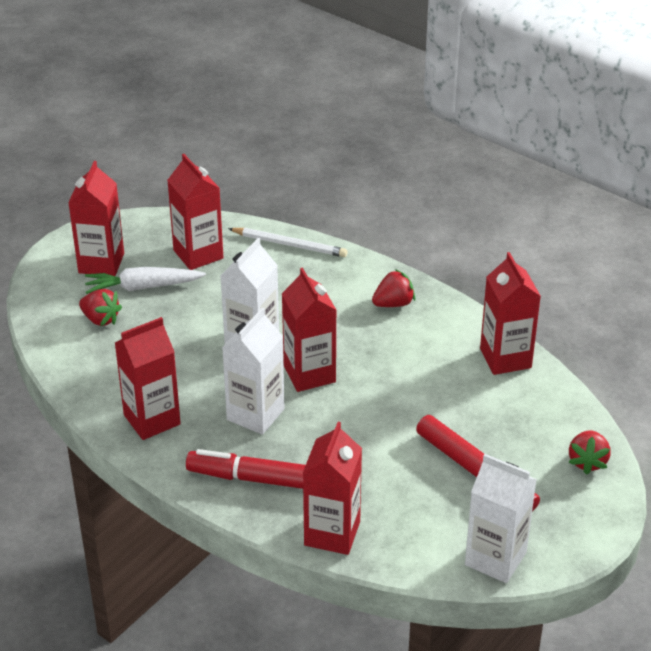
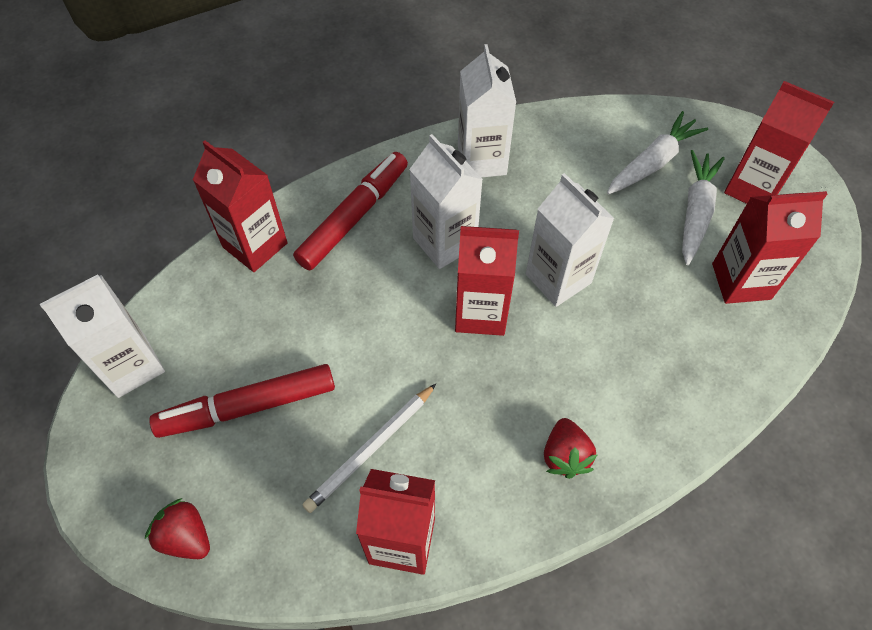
camera: 115 degrees right, 20 degrees up
(101, 319) = (653, 162): red strawberry -> white carrot
(152, 419) = (482, 160): red carton -> white carton
(289, 244) = (731, 385): white pencil -> white pencil (371, 449)

